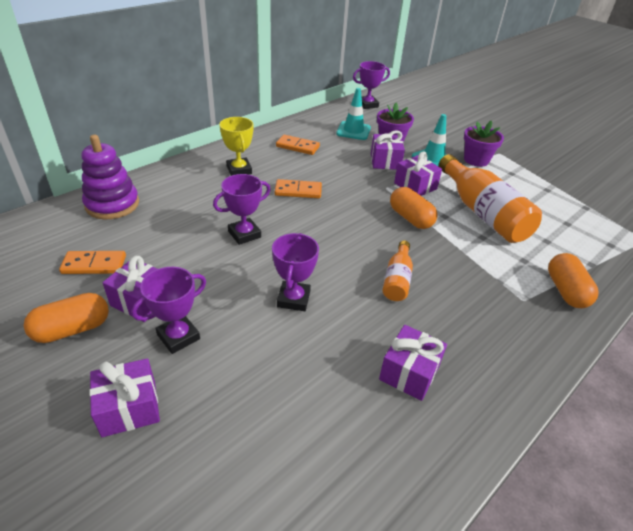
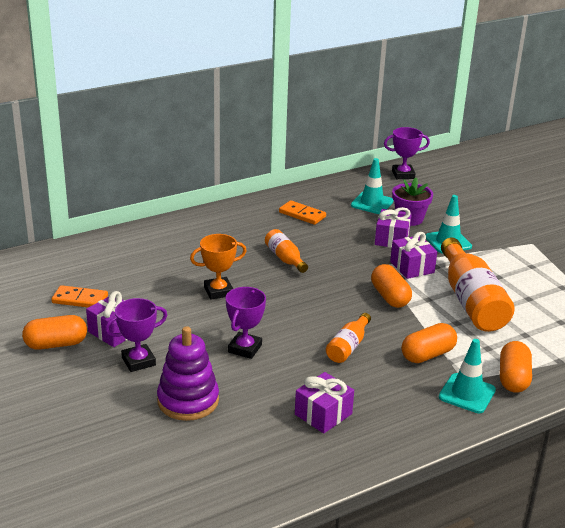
camera: 15 degrees right, 10 degrees down
(112, 204) = (104, 251): purple stacking toy -> purple stacking toy (188, 401)
(129, 408) = (90, 400): purple gift -> none
(239, 170) = (232, 232): yellow trophy -> none
(244, 234) = (218, 291): purple trophy -> orange trophy
(298, 191) = (285, 259): orange domino -> orange bottle
(475, 277) = (427, 355): none -> orange capsule
(476, 160) = (498, 248): purple flower pot -> none
(535, 317) = (467, 393): none -> turquoise traffic cone

